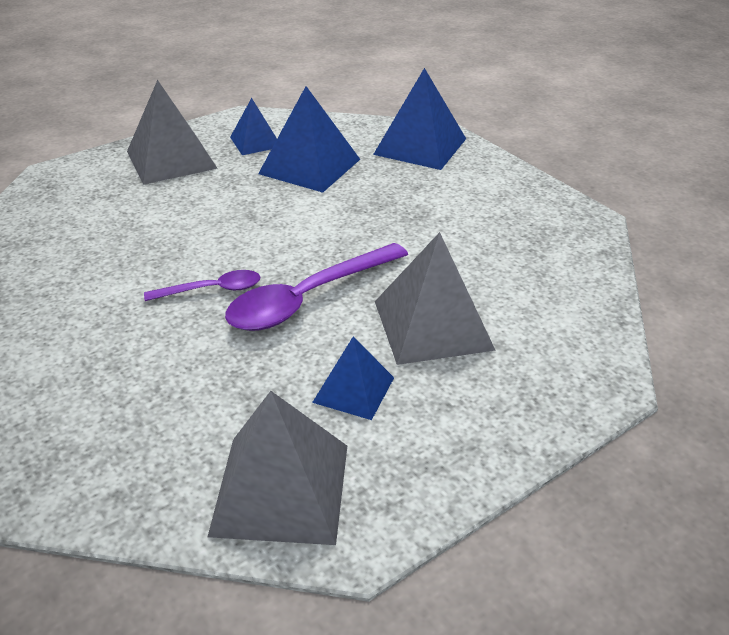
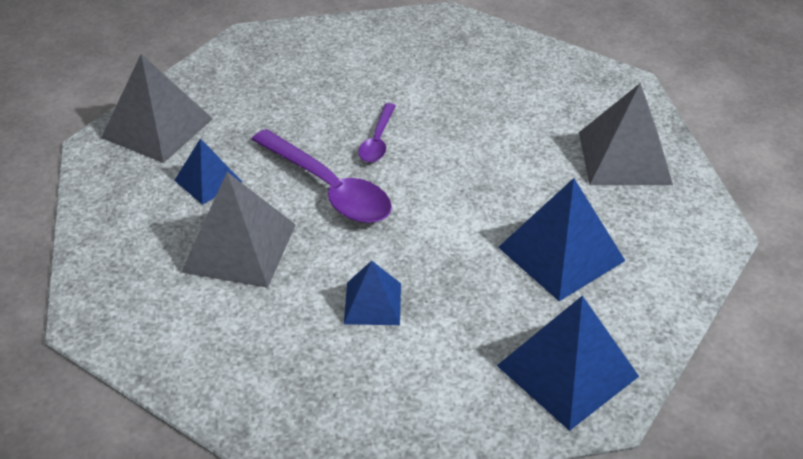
camera: 115 degrees right, 5 degrees up
(256, 142) = (641, 226): blue pyramid -> blue pyramid (372, 303)
(308, 298) = (328, 188): purple spoon -> purple spoon turned 150 degrees clockwise

